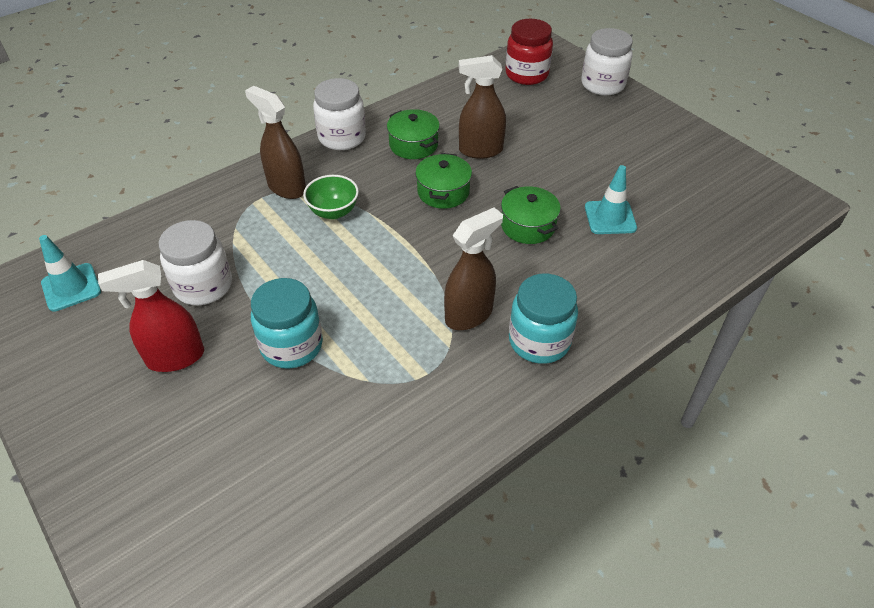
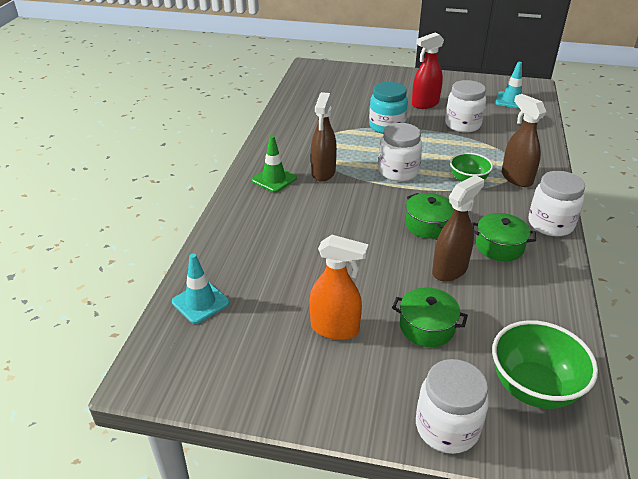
camera: 140 degrees right, 10 degrees down
(175, 357) = (425, 104): red spray bottle -> red spray bottle turned 150 degrees counterclockwise
(286, 187) = (516, 178): brown spray bottle -> brown spray bottle turned 120 degrees counterclockwise
(384, 264) = (398, 172): none -> white jar
(526, 74) = (533, 387): red jar -> green bowl
(528, 226) = (346, 232): green pot -> green pot (427, 327)
(539, 341) = (274, 179): turquoise jar -> green traffic cone
(610, 217) = (297, 268): turquoise traffic cone -> turquoise traffic cone (200, 302)
(621, 159) = (335, 328): none -> orange spray bottle

